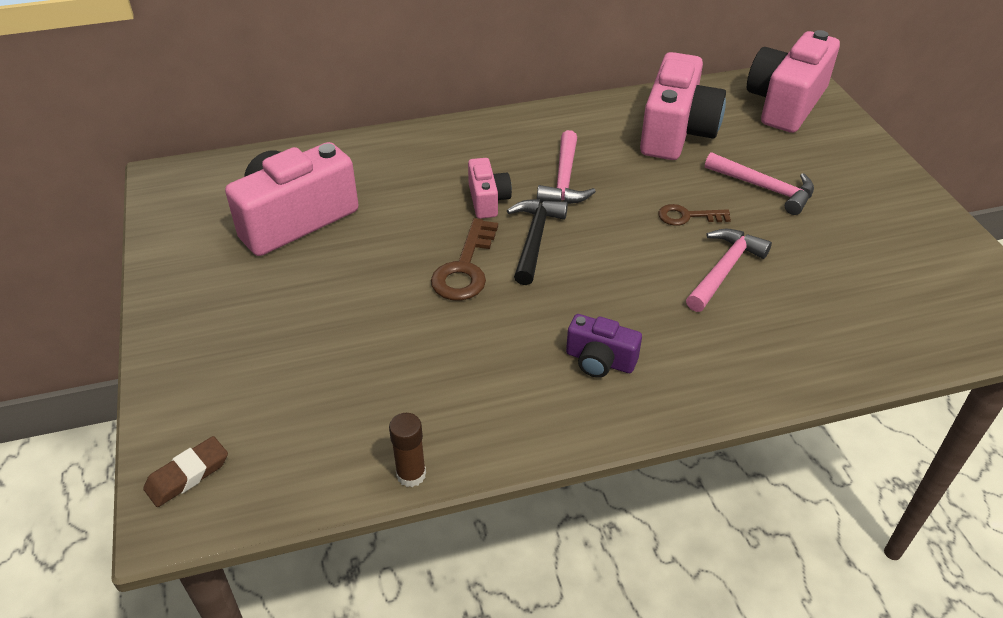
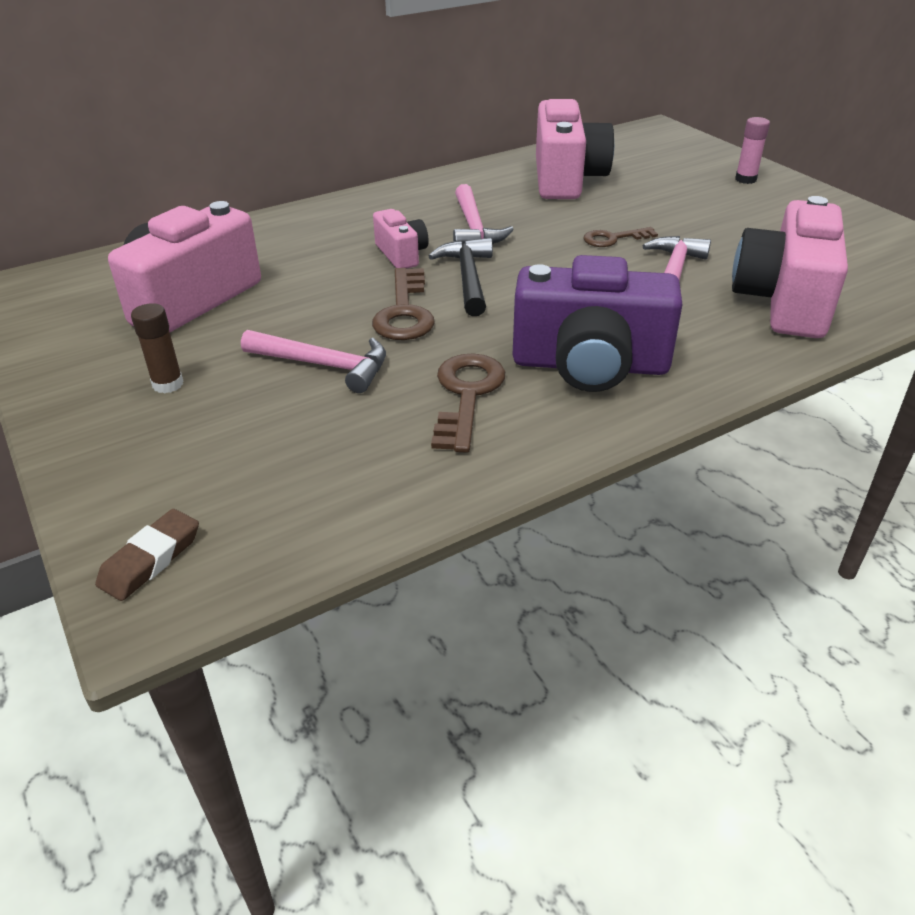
camera: 15 degrees left, 5 degrees down
(411, 474) = (432, 503): brown glue stick -> brown glue stick (168, 384)
(481, 370) = (466, 395): none -> brown key
(600, 360) = (590, 365): purple camera -> purple camera, size x1.97
(765, 188) = (675, 208): pink hammer -> pink hammer (325, 365)
(785, 104) = (657, 147): pink camera -> pink camera (783, 301)
(854, 162) = (745, 179): none -> pink glue stick

